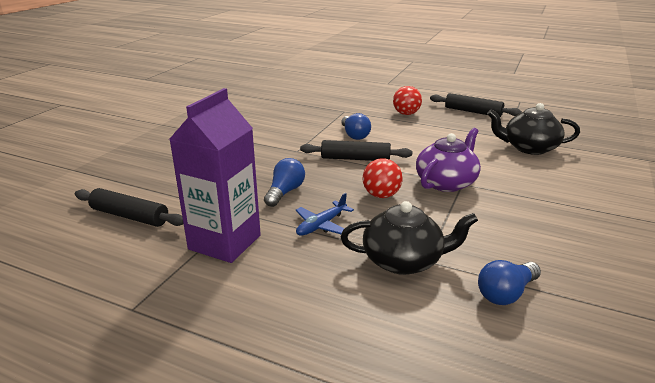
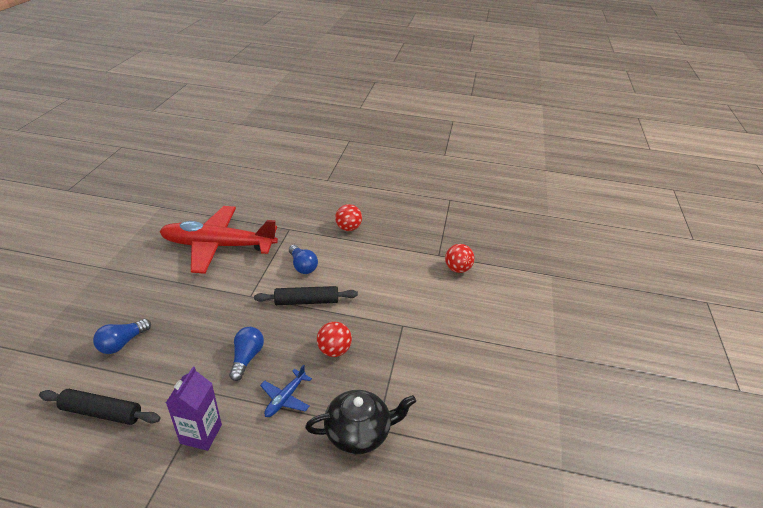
camera: 15 degrees left, 10 degrees up
(225, 242) = (201, 434): purple carton -> purple carton, size x0.65
(272, 118) = (218, 246): none -> red plane
(446, 182) = (389, 325): purple teapot -> none
(473, 112) = (408, 220): black rolling pin -> none
(506, 293) = (439, 457): blue light bulb -> blue light bulb (122, 343)
(529, 148) = (457, 269): black teapot -> red ball

